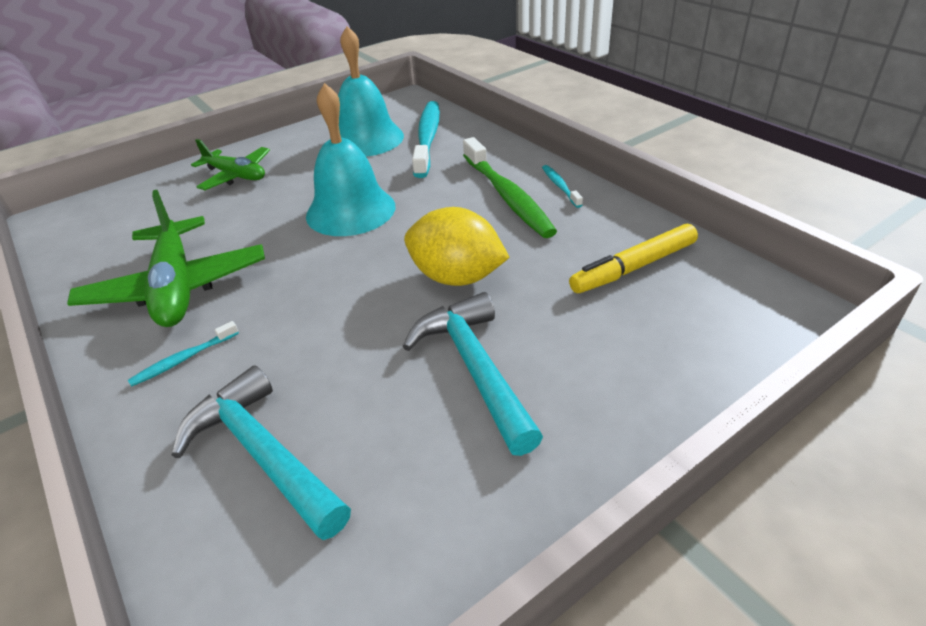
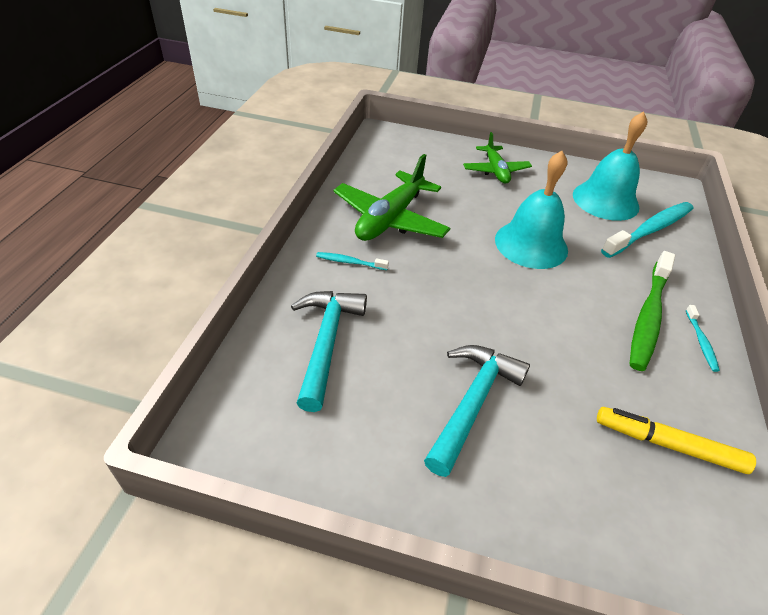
camera: 45 degrees right, 5 degrees up
(457, 277) = (536, 341): yellow lemon -> none
(560, 186) = (701, 342): turquoise toothbrush -> turquoise toothbrush turned 150 degrees clockwise

